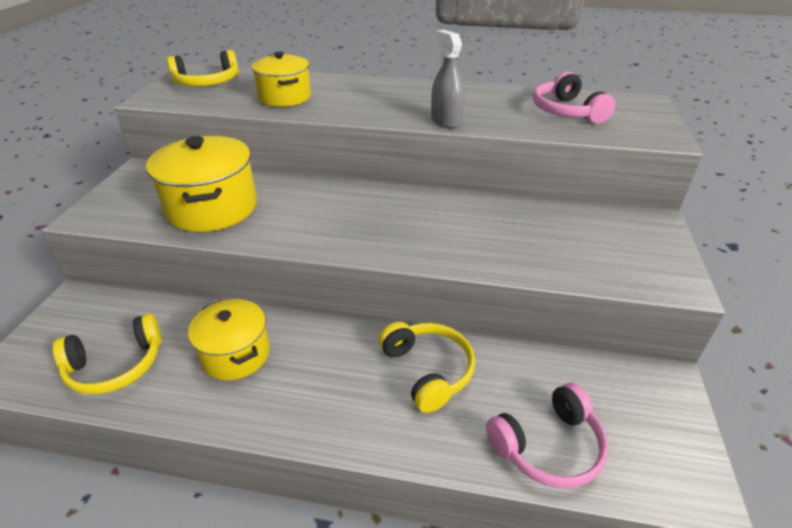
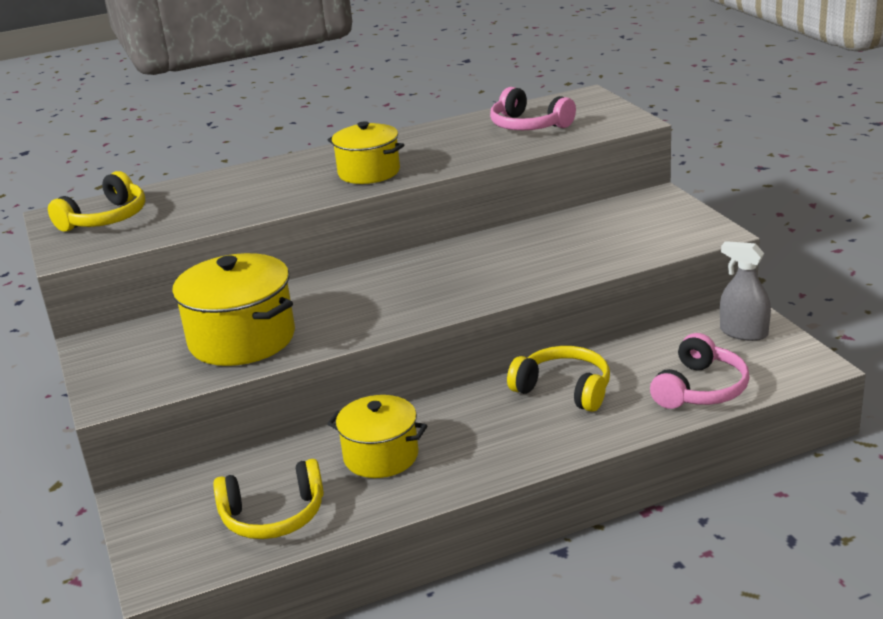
camera: 30 degrees left, 10 degrees down
(116, 365) = (273, 516): yellow headphones -> yellow headphones turned 45 degrees clockwise
(285, 97) = (229, 202): yellow pot -> yellow pot (369, 172)
(446, 121) = (430, 168): grey spray bottle -> grey spray bottle (743, 332)

